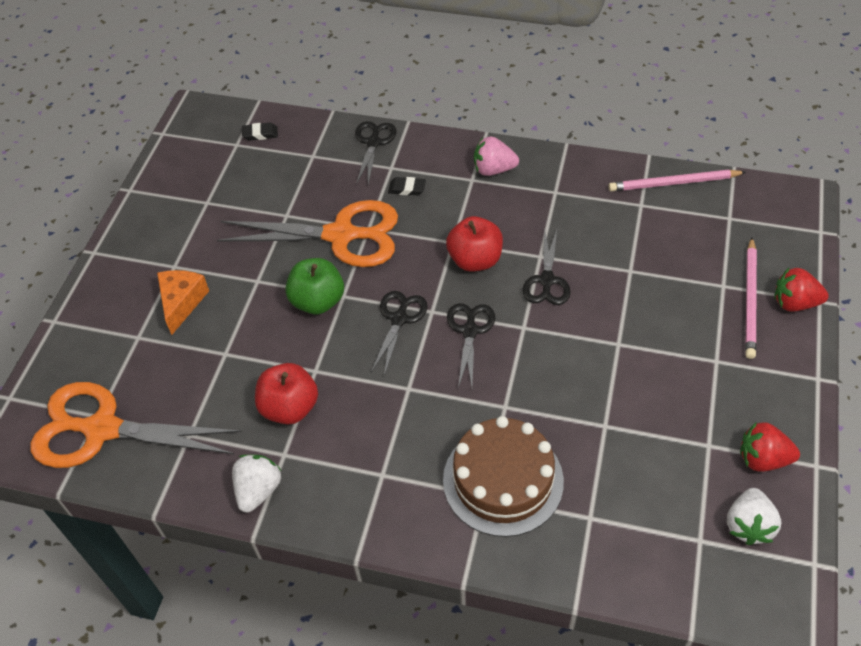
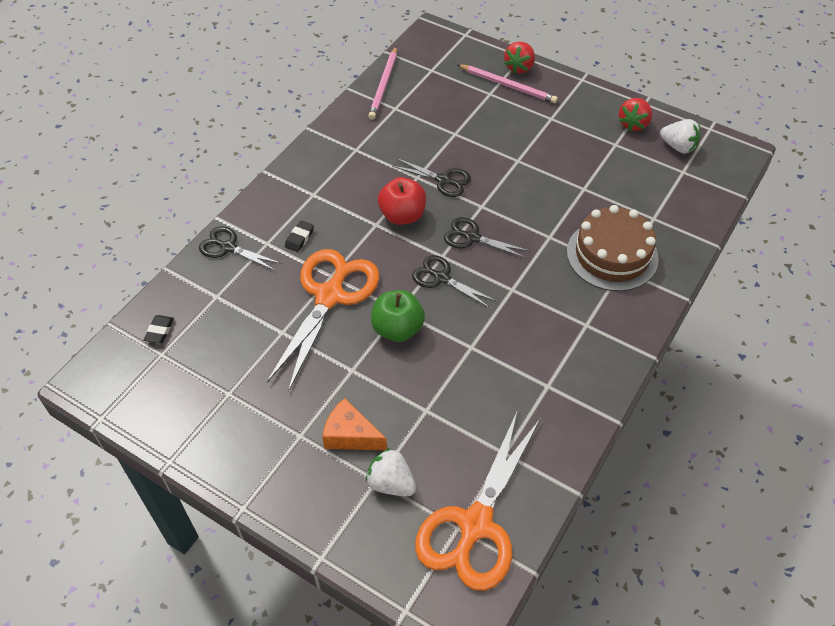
camera: 75 degrees left, 0 degrees up
(258, 490) = (577, 410): white strawberry -> white strawberry (391, 483)
(290, 408) = (503, 372): red apple -> none
(493, 170) = (310, 178): pink strawberry -> none

